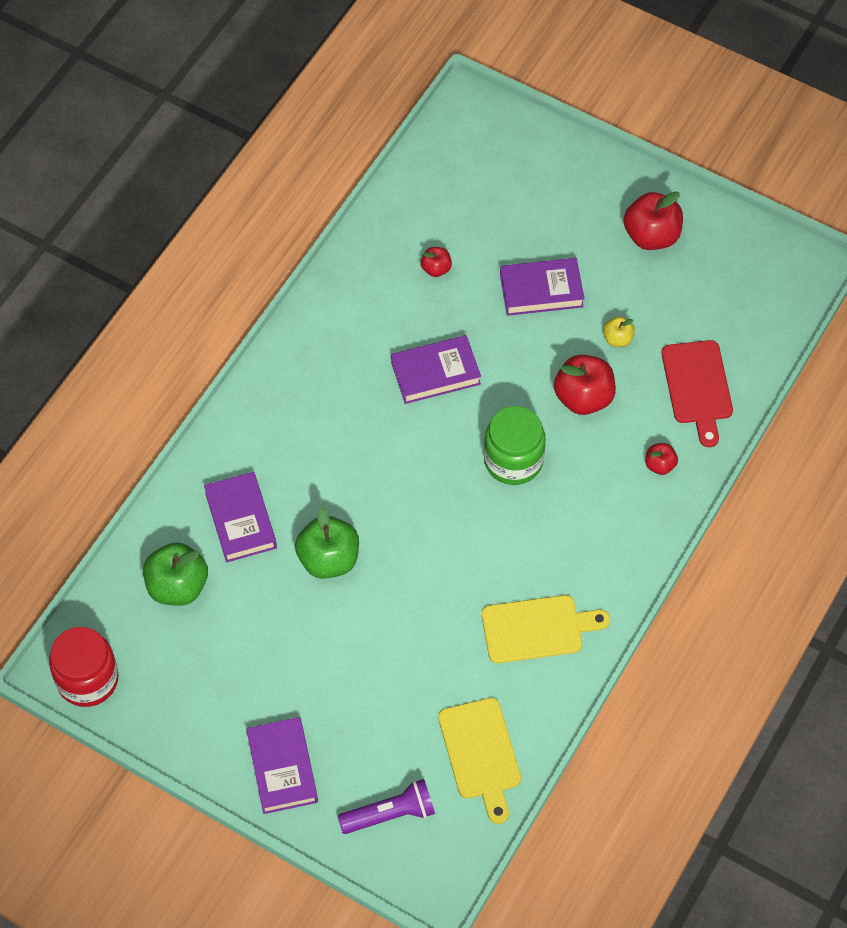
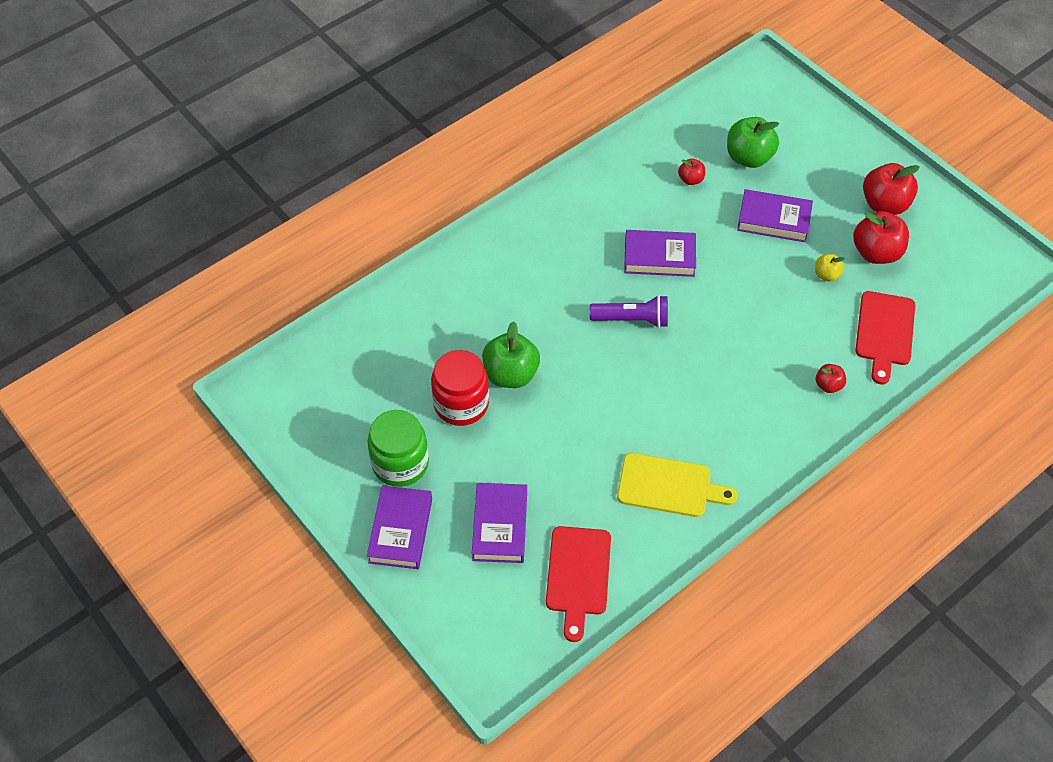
camera: 20 degrees right, 5 degrees down
(87, 679) = (271, 407): red jar -> red jar (461, 404)
(177, 586) = (377, 357): green apple -> green apple (749, 157)
(241, 520) = (450, 322): purple book -> purple book (500, 526)
(390, 814) = (477, 600): purple flashlight -> purple flashlight (632, 319)
(481, 754) = (578, 575): yellow cutting board -> red cutting board
(513, 460) = (700, 344): green jar -> green jar (400, 463)
(583, 398) = (780, 312): red apple -> red apple (876, 253)

